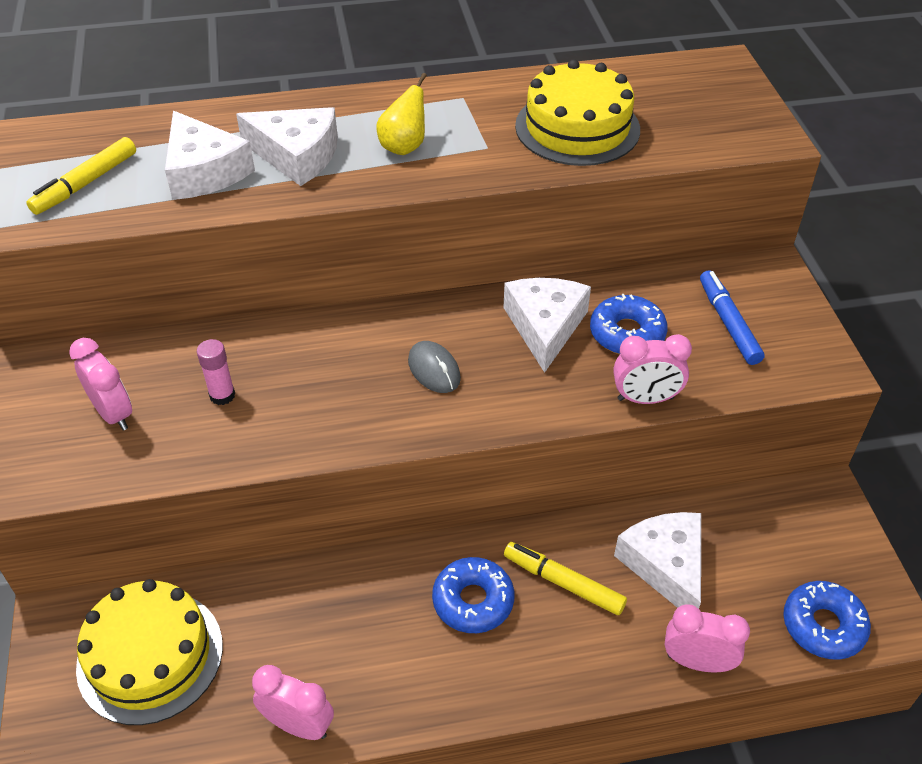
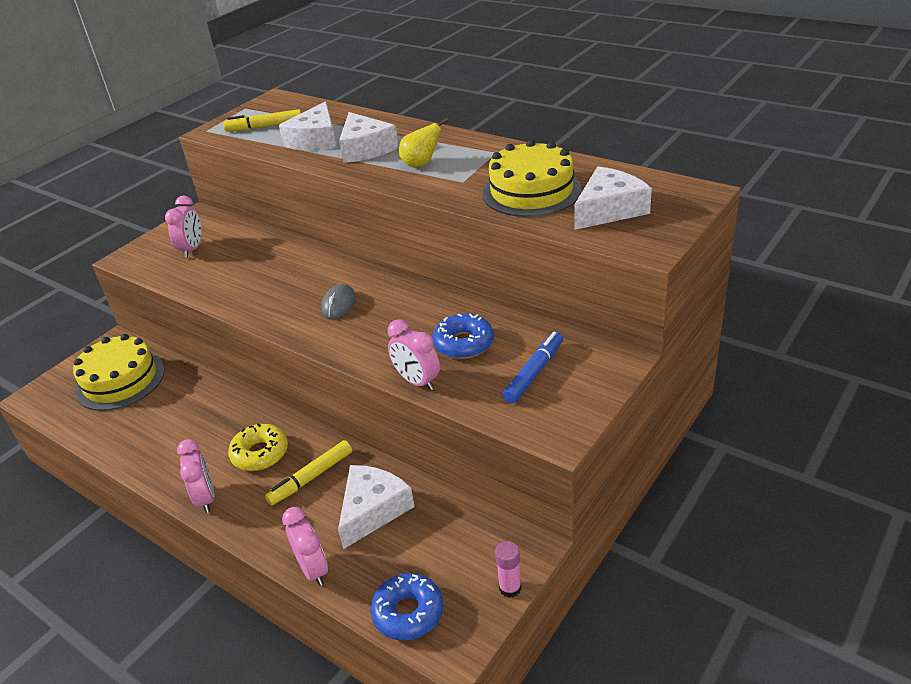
camera: 50 degrees right, 10 degrees down
(222, 395) = (239, 264): pink glue stick -> pink glue stick (510, 588)
(298, 725) = (123, 449): pink clock -> pink clock (206, 498)
(473, 601) = (260, 453): blue donut -> yellow donut
(545, 326) = (425, 315): white cheese -> white cheese (609, 209)
(563, 583) = (311, 477): yellow marker -> yellow marker turned 120 degrees counterclockwise

